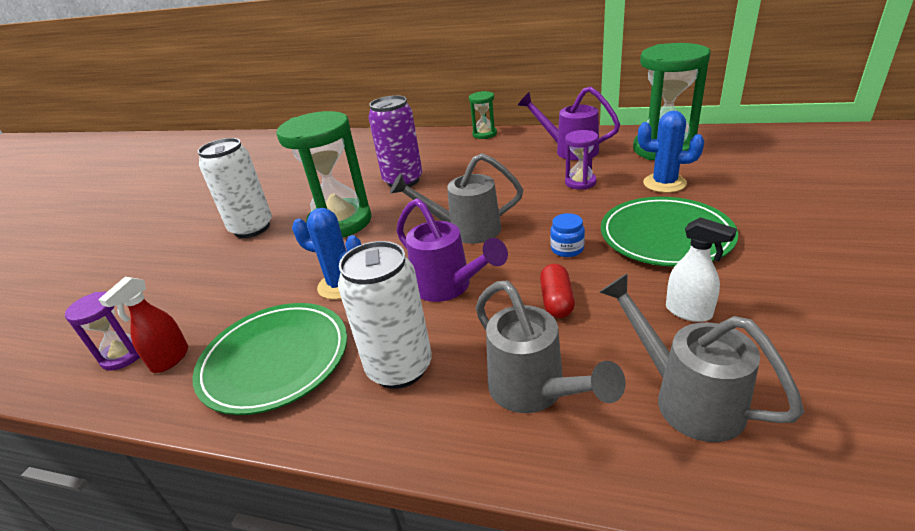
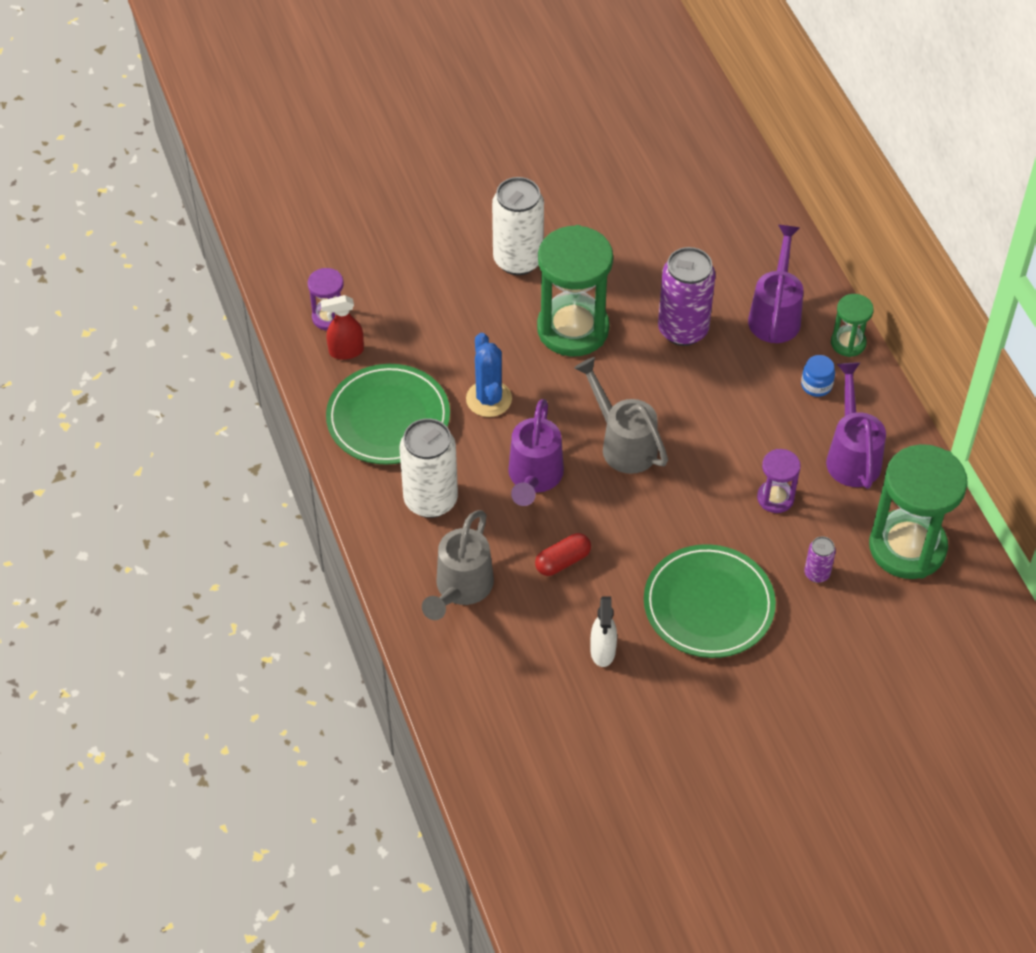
camera: 50 degrees right, 20 degrees up
(435, 149) = (775, 314): none -> purple watering can
(567, 249) = (641, 538): blue jar -> blue jar (816, 385)
(664, 183) = (817, 574): blue cactus -> purple can
(685, 397) = (509, 673): grey watering can -> none

